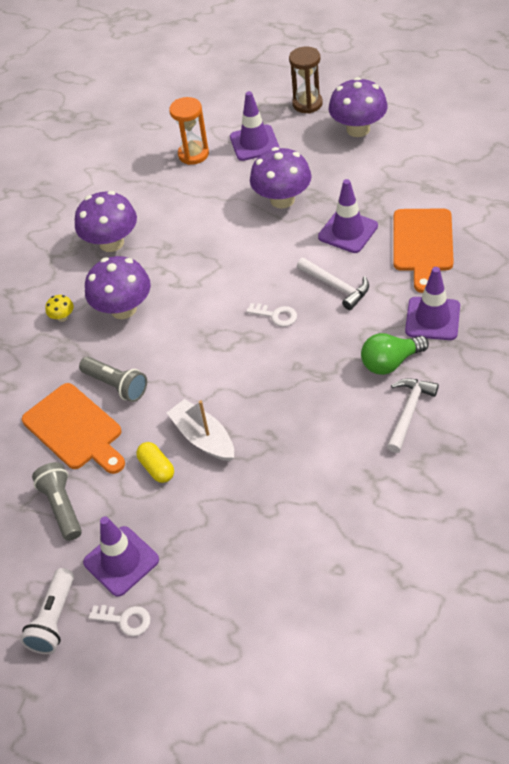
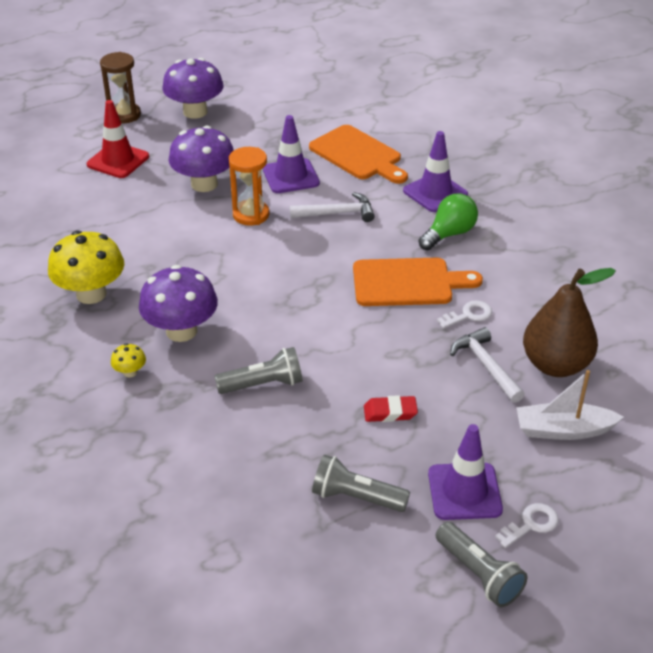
camera: 55 degrees left, 10 degrees down
(54, 619) = (479, 574): white flashlight -> grey flashlight
(75, 429) = (277, 438): orange cutting board -> orange cutting board (408, 283)
(111, 243) = (91, 294): purple mushroom -> yellow mushroom
(157, 468) = (390, 412): yellow capsule -> red eraser
(193, 154) = (71, 194): orange hourglass -> orange hourglass (251, 215)
(203, 438) = (393, 367): white boat -> white boat (563, 430)
(254, 143) = (118, 160): purple traffic cone -> red traffic cone
(276, 315) = (321, 257): white key -> white key (468, 315)
(307, 528) = (555, 365): none -> brown pear
(390, 362) = (449, 234): green light bulb -> green light bulb turned 150 degrees counterclockwise
(409, 412) = (507, 253): white hammer -> white hammer (485, 365)

